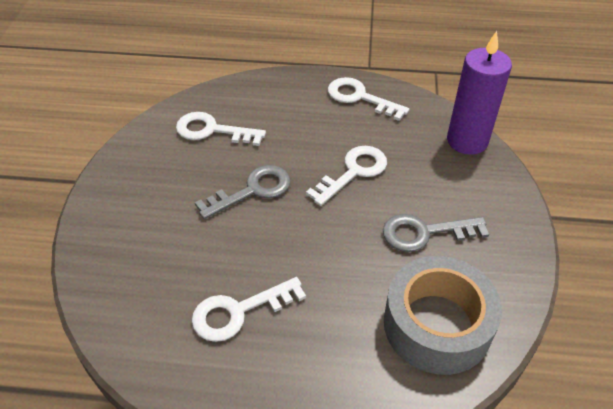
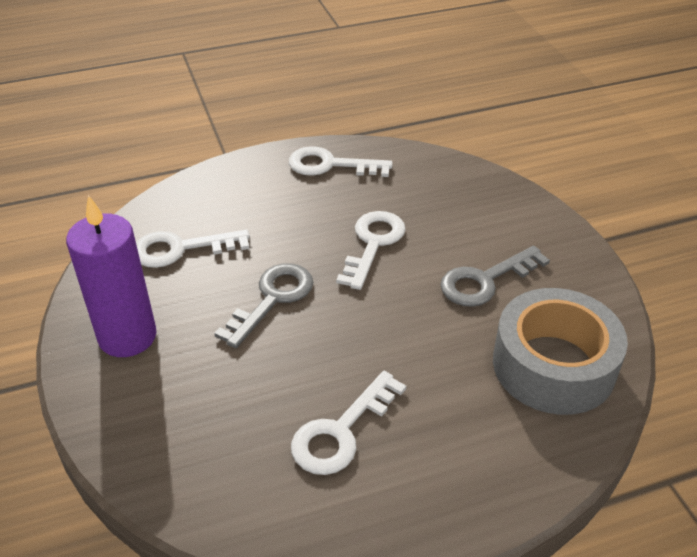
camera: 25 degrees left, 5 degrees down
(467, 141) = (469, 177): purple candle -> purple candle (127, 336)

